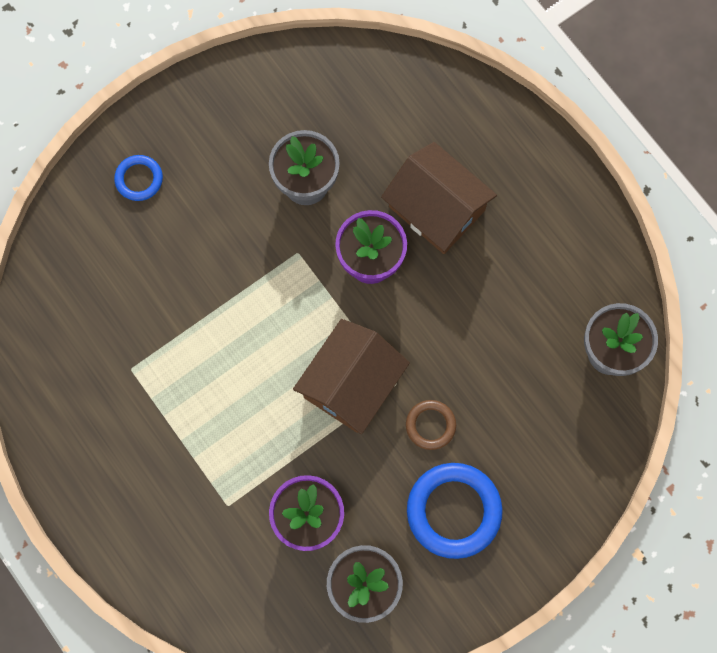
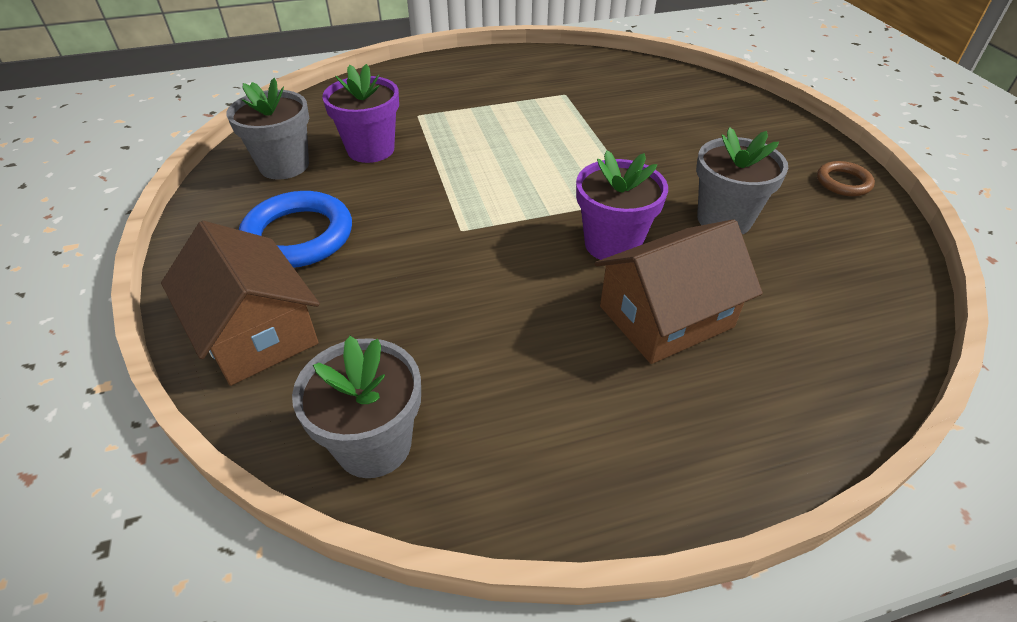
camera: 110 degrees right, 30 degrees down
(139, 179) = (748, 125): blue ring -> none
(351, 384) = (480, 200): brown house -> brown house (256, 331)
(430, 425) = (399, 242): brown ring -> brown ring (843, 182)

